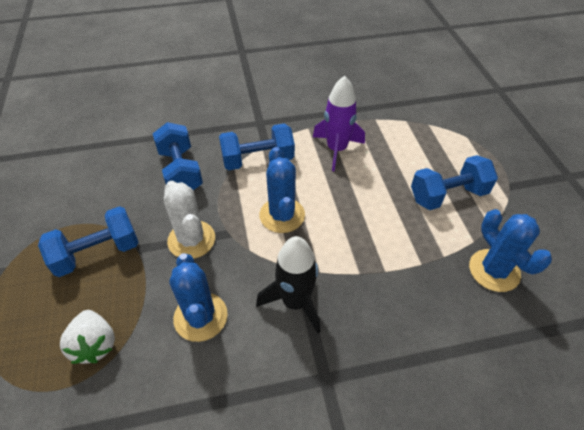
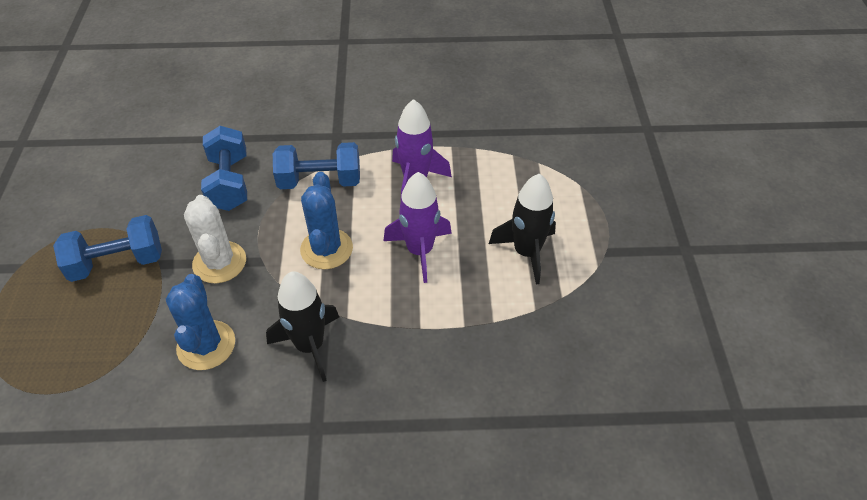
camera: 10 degrees right, 0 degrees up
(95, 344) = (93, 356): white strawberry -> none
(361, 206) = (420, 251): none -> purple rocket
(448, 195) = (526, 253): blue dumbbell -> black rocket
(494, 270) = (544, 346): blue cactus -> none

